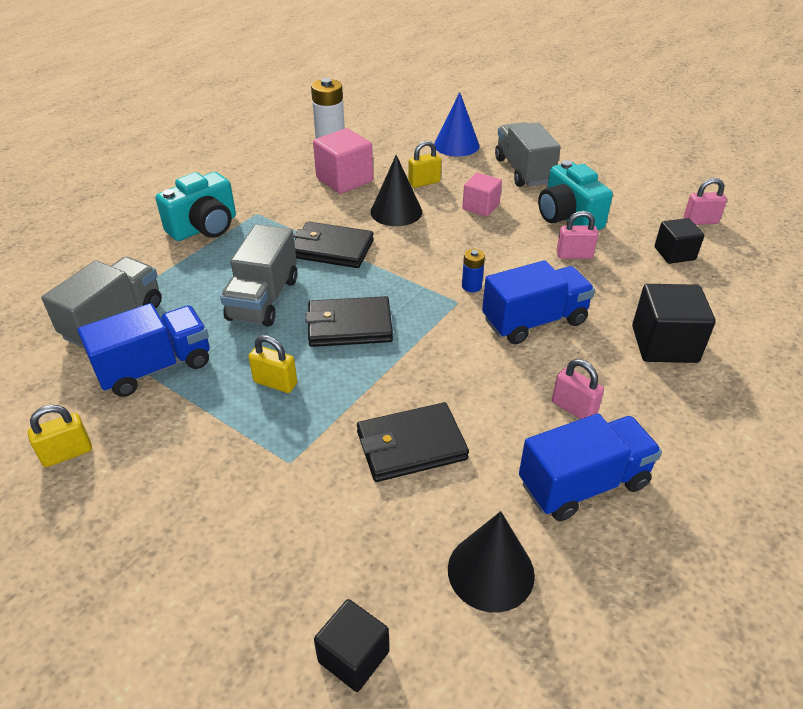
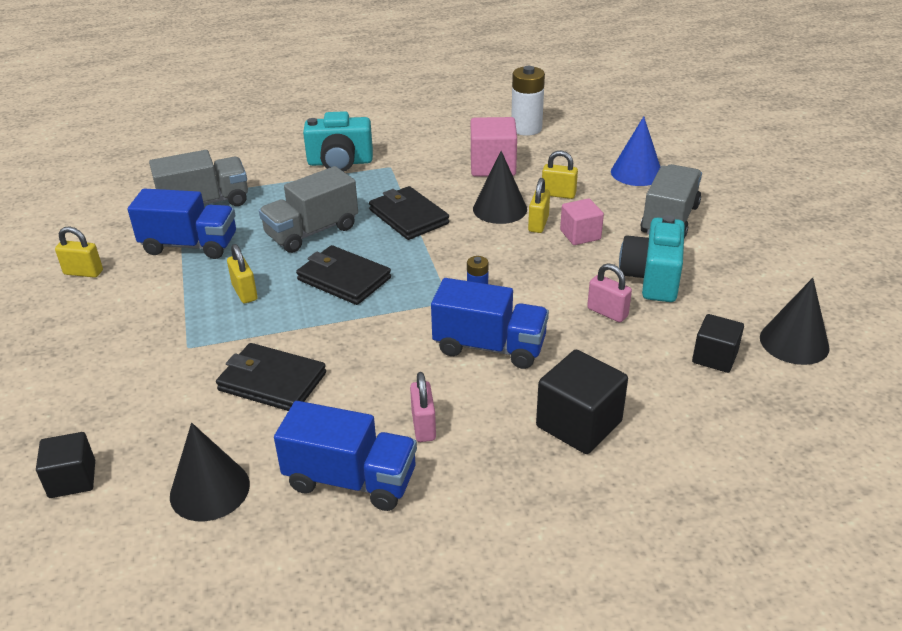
camera: 40 degrees right, 5 degrees down
(440, 211) = (538, 224): none -> yellow padlock
(700, 221) = (794, 342): pink padlock -> black cone

